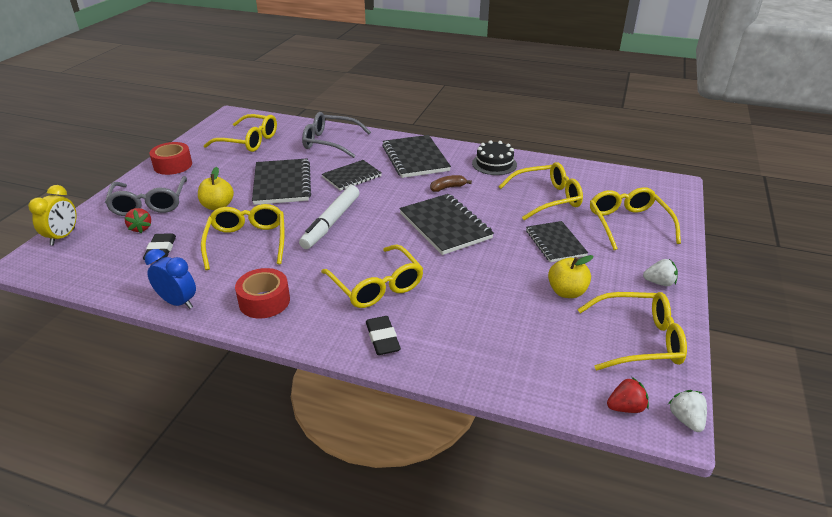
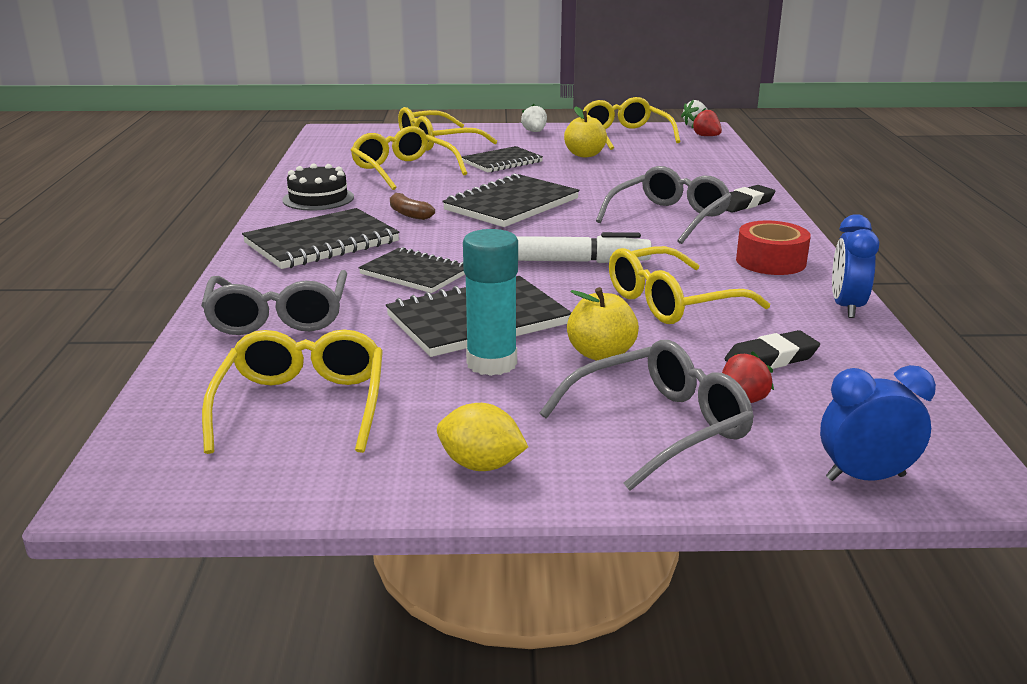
camera: 110 degrees left, 10 degrees down
(63, 237) = (865, 477): yellow clock -> blue clock
(173, 165) = (481, 465): red tape -> yellow lemon
(239, 180) = (491, 363): none -> turquoise glue stick
(377, 286) = (670, 217): yellow glasses -> grey glasses

